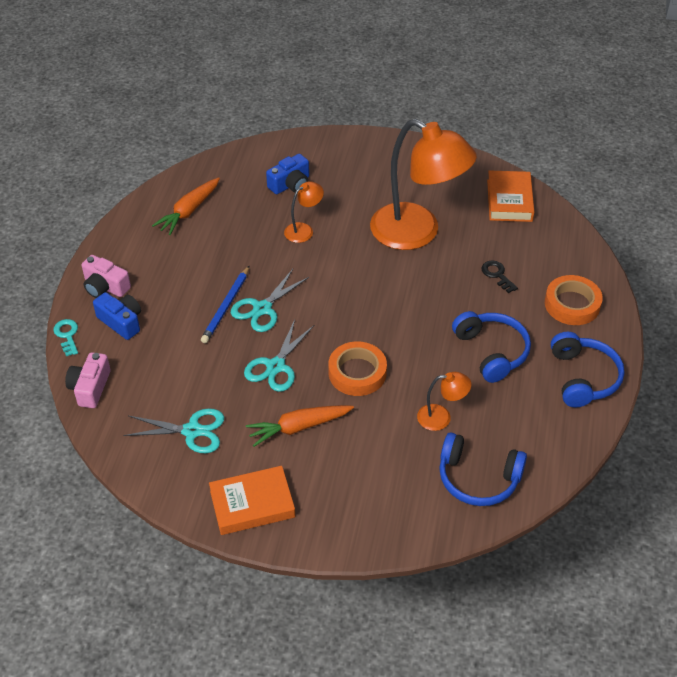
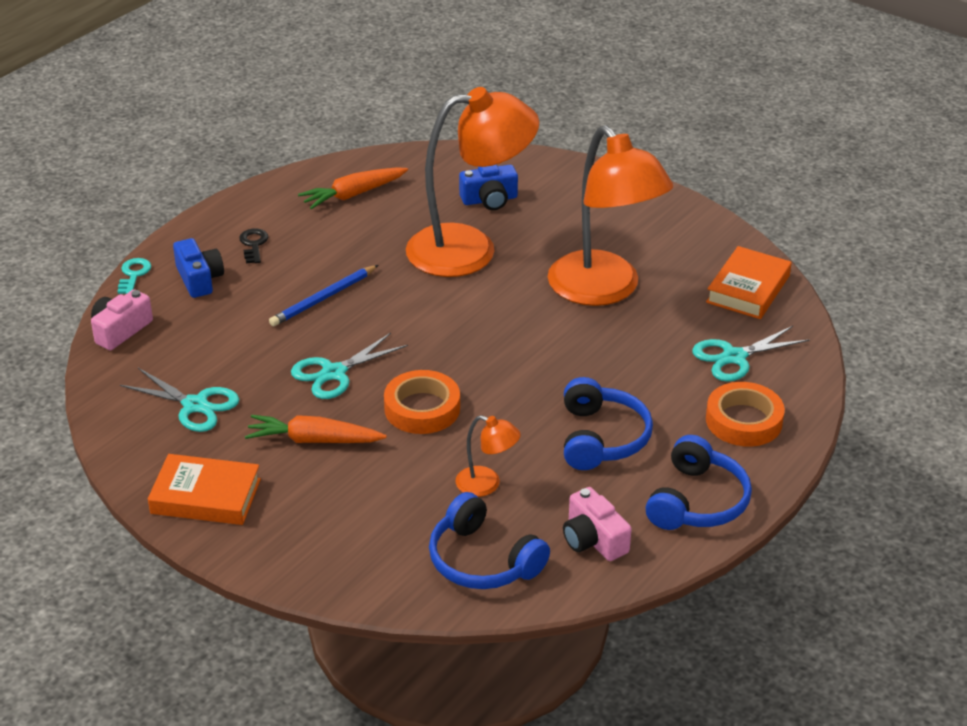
camera: 25 degrees right, 10 degrees down
(105, 287) = (207, 241): pink camera -> pink camera (593, 539)
(262, 309) = (362, 312): turquoise scissors -> turquoise scissors (734, 357)
(304, 230) = (470, 249): orange lamp -> orange lamp, size x2.36
(497, 275) = (671, 362): black key -> black key (253, 244)

